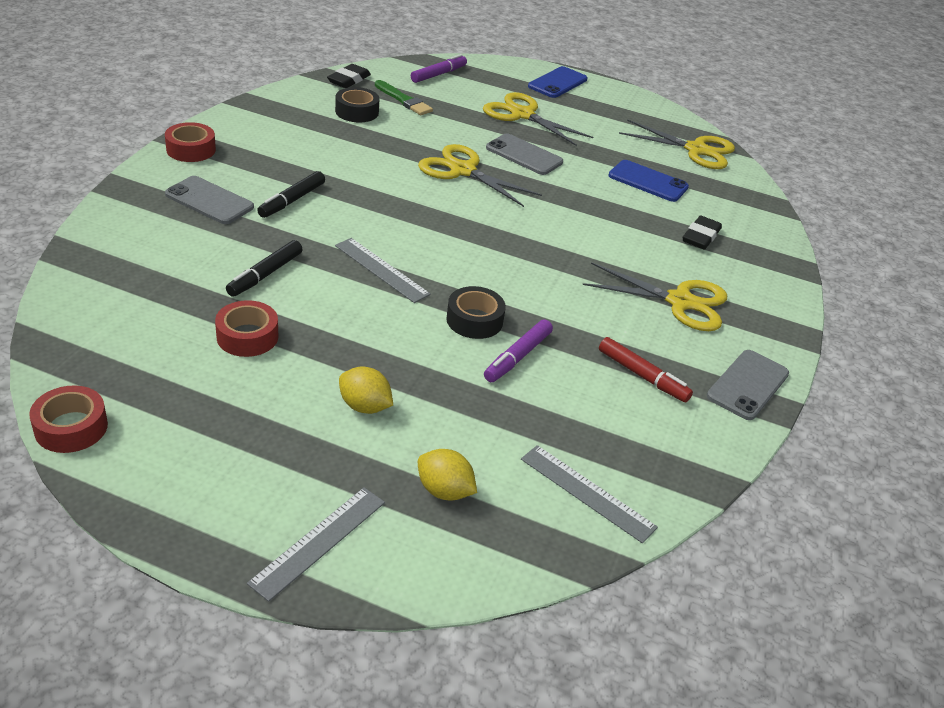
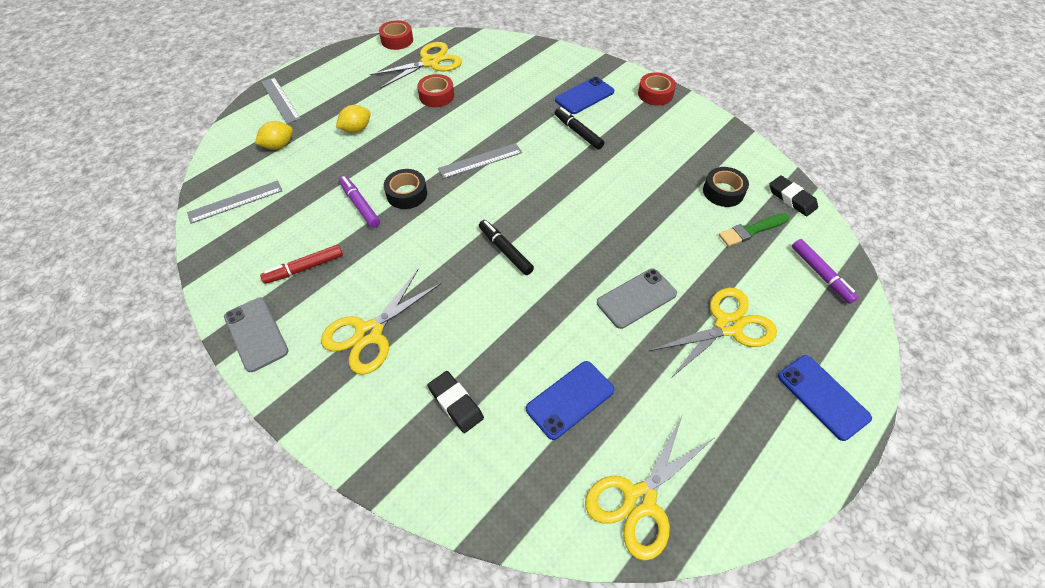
camera: 115 degrees right, 15 degrees up
(209, 201) = (584, 96): grey phone -> blue phone
(265, 274) = (493, 109): black marker -> black marker (505, 251)
(463, 170) = (610, 241): yellow scissors -> yellow scissors (430, 62)

